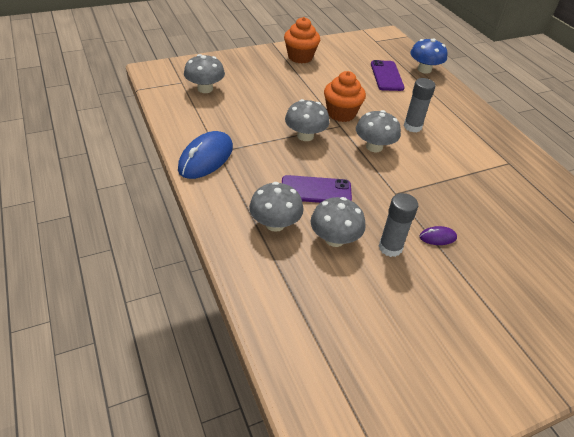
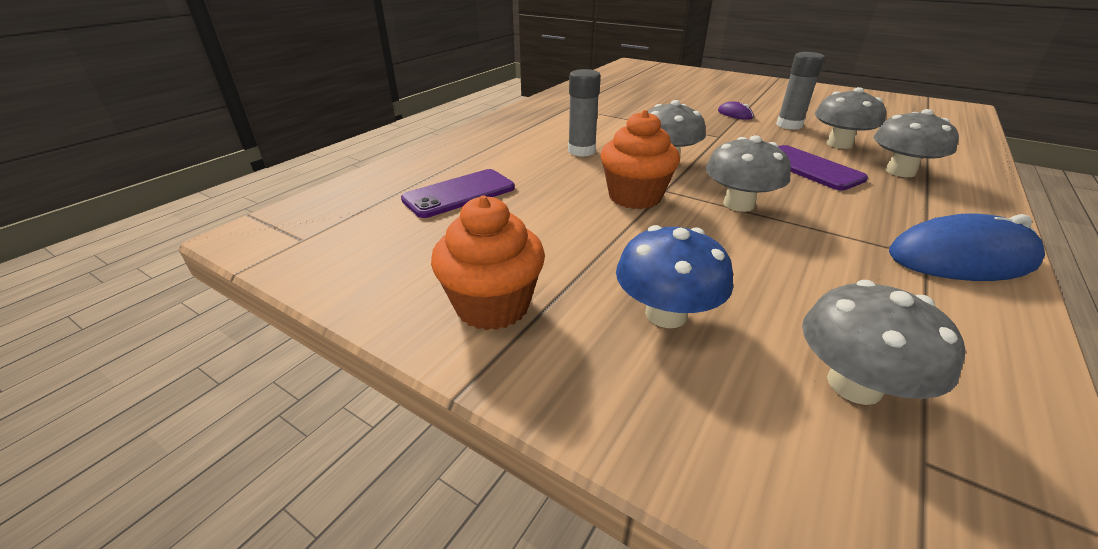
camera: 120 degrees left, 10 degrees down
(424, 69) = (397, 173): blue mushroom -> blue mushroom (666, 314)

